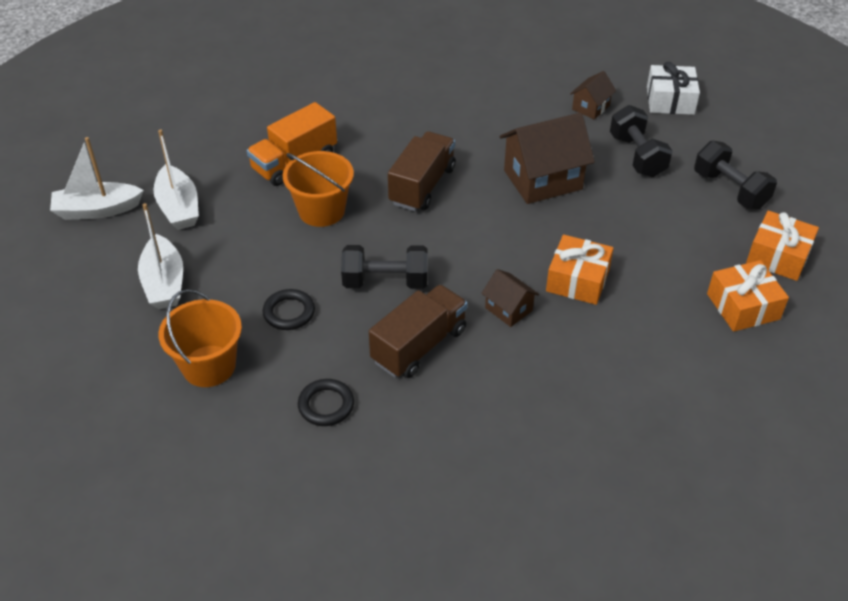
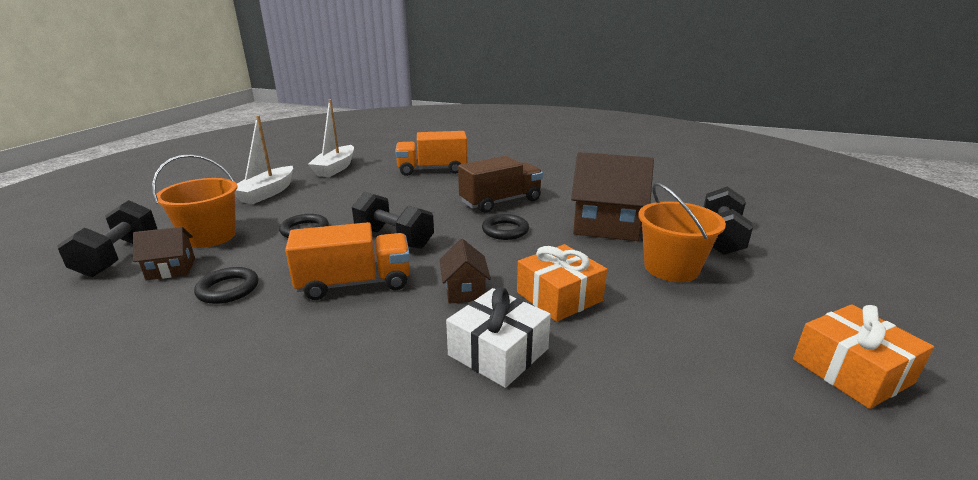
camera: 35 degrees right, 20 degrees down
(97, 210) = (295, 158): white boat -> none
(321, 211) = (412, 193): orange bucket -> orange bucket (671, 268)
(419, 346) = (355, 283): brown truck -> orange truck
(468, 225) = (505, 230): none -> black ring
(591, 107) = (701, 201): brown house -> brown house (171, 269)
(670, 100) = (792, 216): white gift -> white gift (498, 352)
(730, 190) = (818, 291): black dumbbell -> black dumbbell (119, 256)
(743, 306) = (752, 401): orange gift -> none

